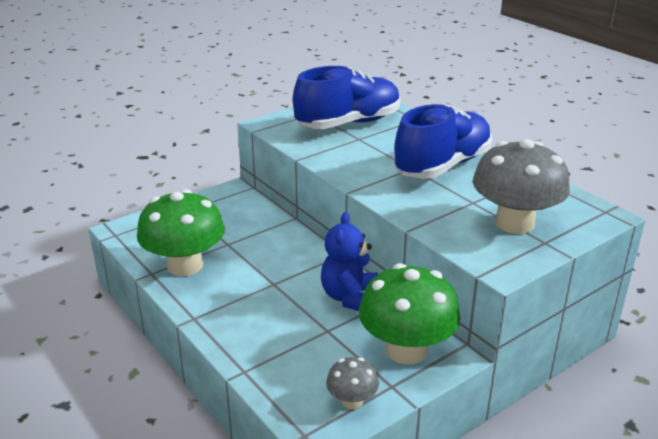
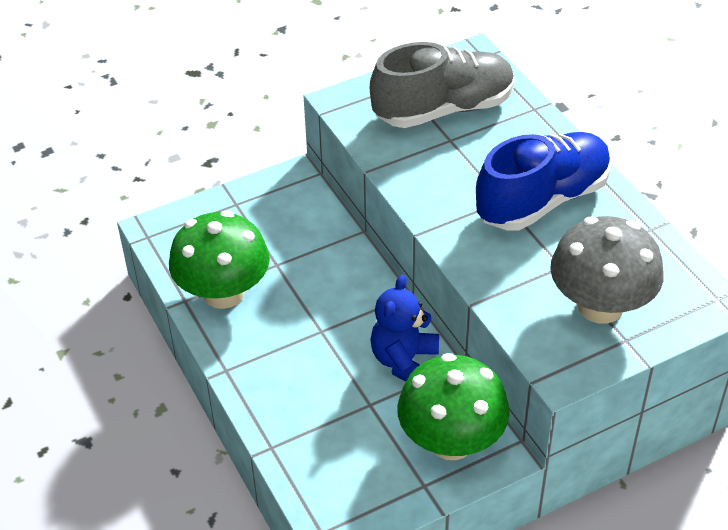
camera: 10 degrees right, 15 degrees up
(348, 123) = (443, 109): blue shoe -> grey shoe
(352, 401) = (378, 498): grey mushroom -> none

